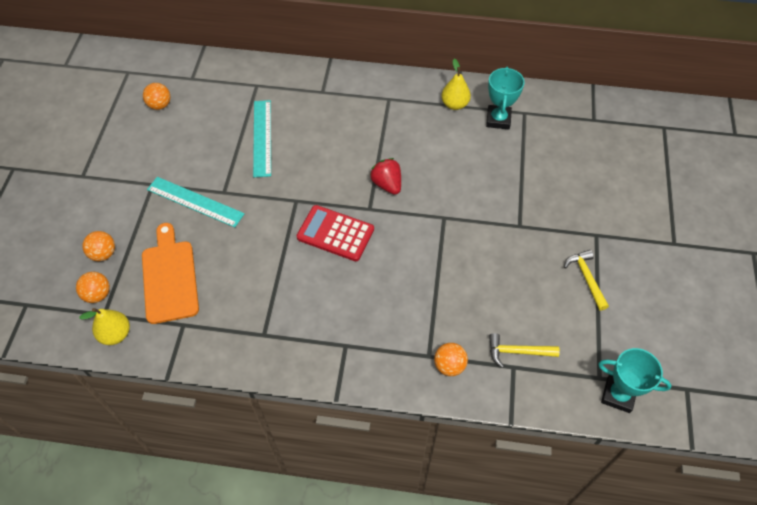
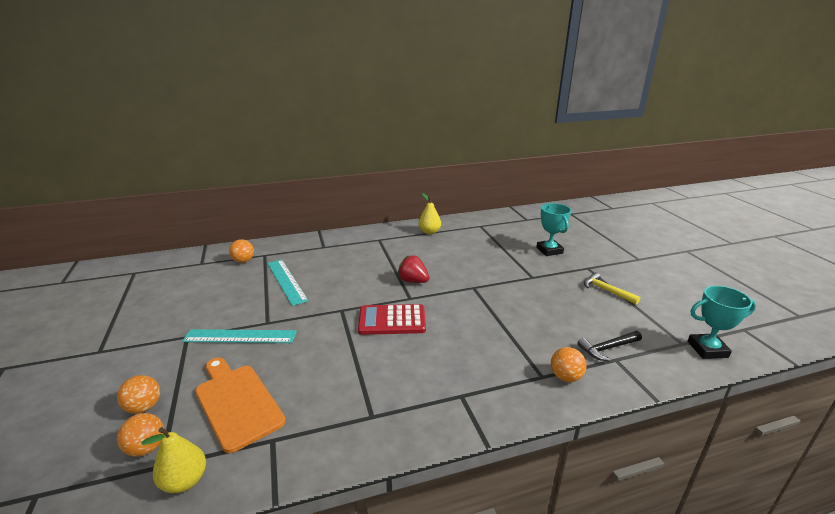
camera: 25 degrees left, 30 degrees down
(160, 105) = (175, 284): orange ball -> orange ball (243, 261)
(498, 119) = (466, 232): turquoise trophy -> turquoise trophy (549, 250)
(517, 352) = (608, 348): yellow hammer -> black hammer

